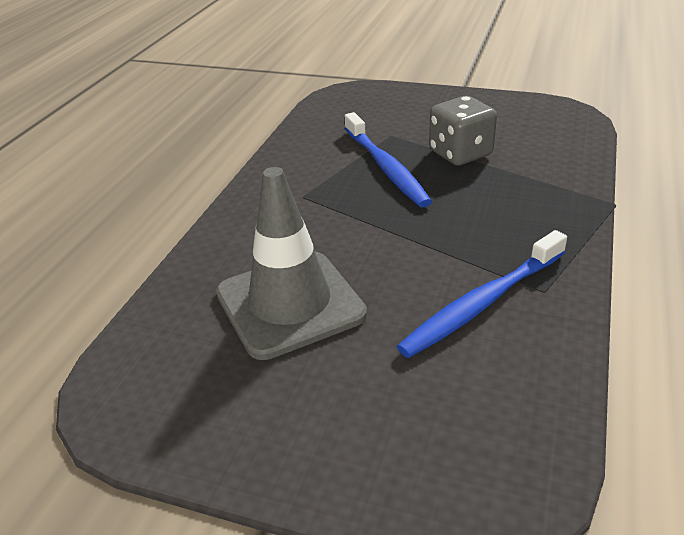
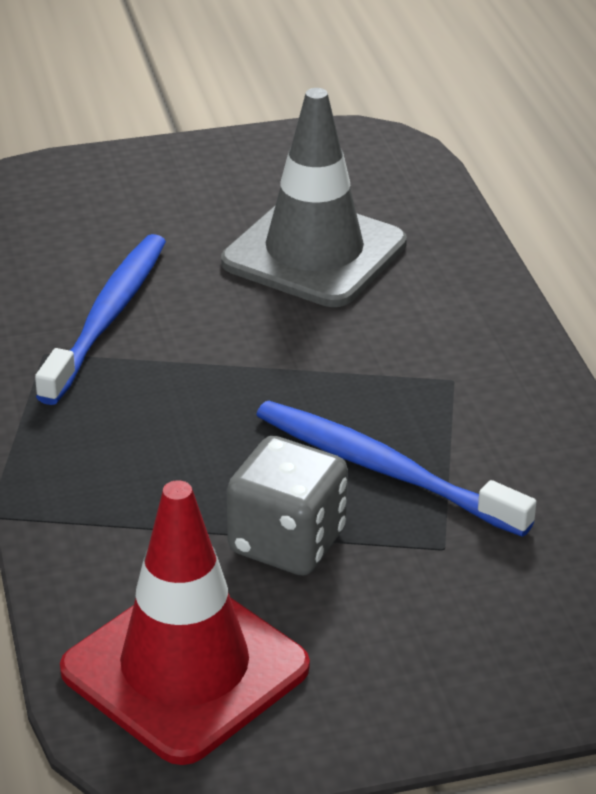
camera: 145 degrees right, 0 degrees up
(539, 126) = (185, 669): none -> red traffic cone

